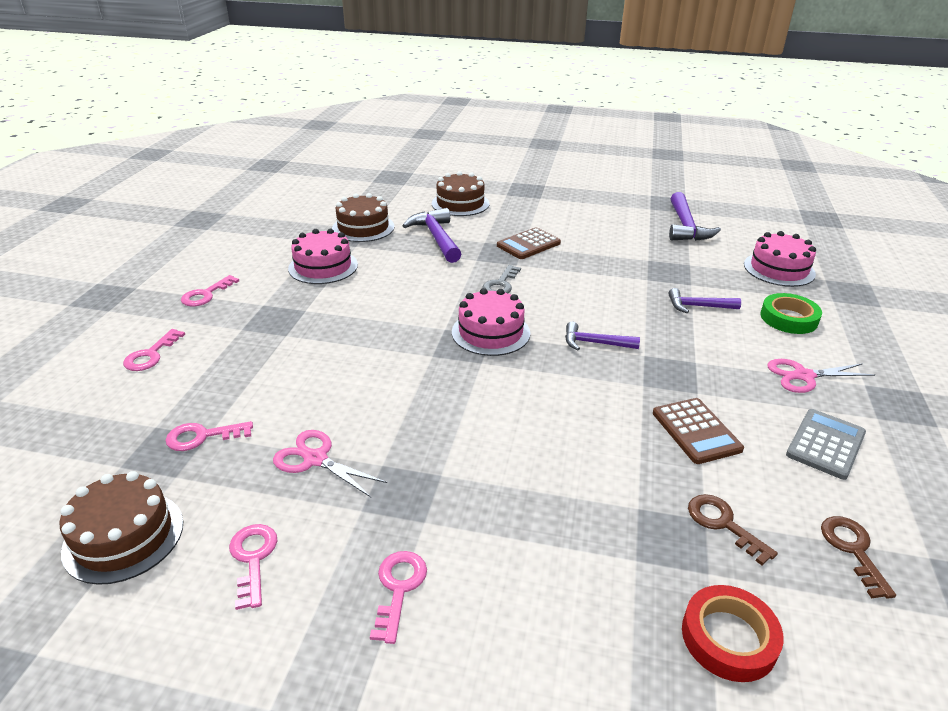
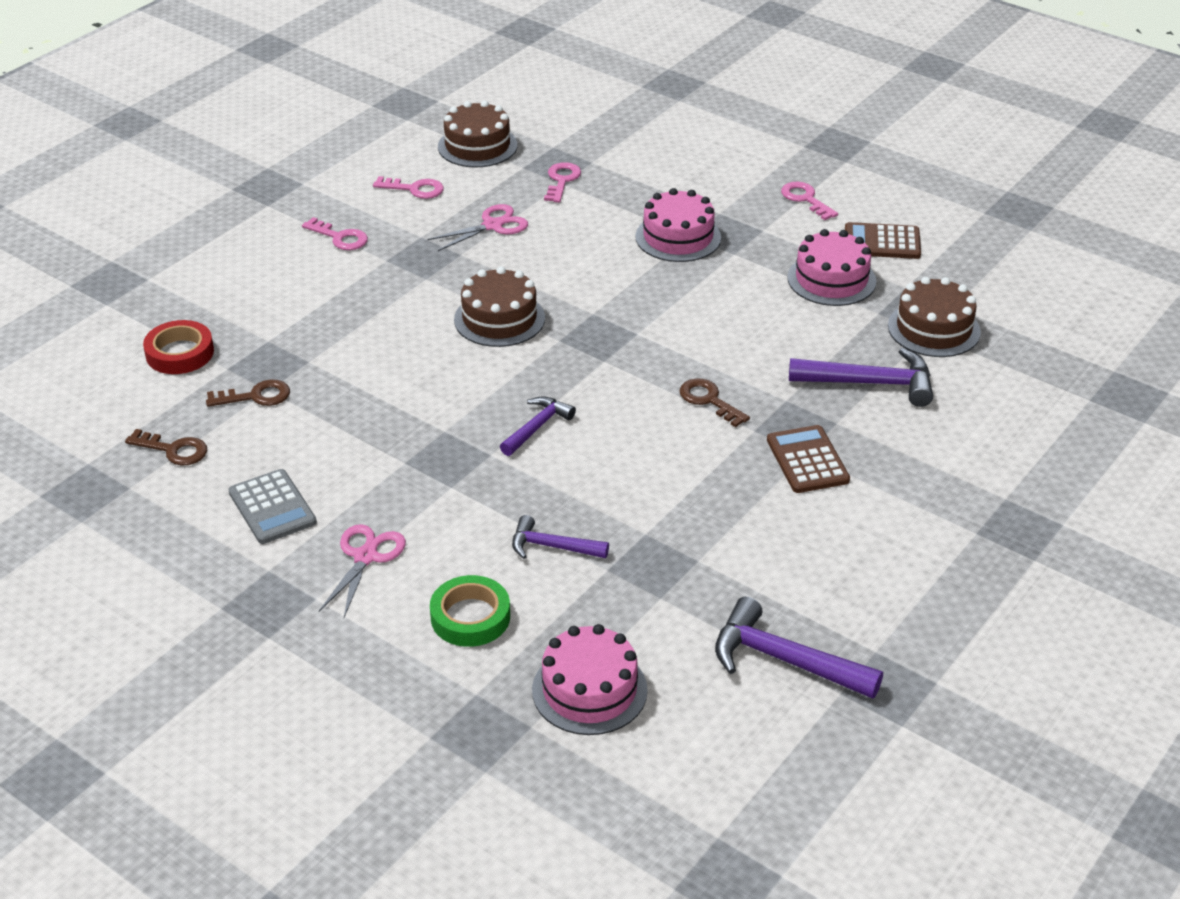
camera: 115 degrees right, 5 degrees up
(151, 355) = (703, 164): pink key -> none
(460, 203) = (985, 437): brown cake -> brown cake (499, 319)
(490, 332) = (608, 361): pink cake -> pink cake (678, 237)
(501, 284) = (709, 400): grey key -> brown key
(696, 431) = (357, 433): brown calculator -> brown calculator (882, 242)
(698, 306) = (552, 546): purple hammer -> purple hammer turned 105 degrees counterclockwise

